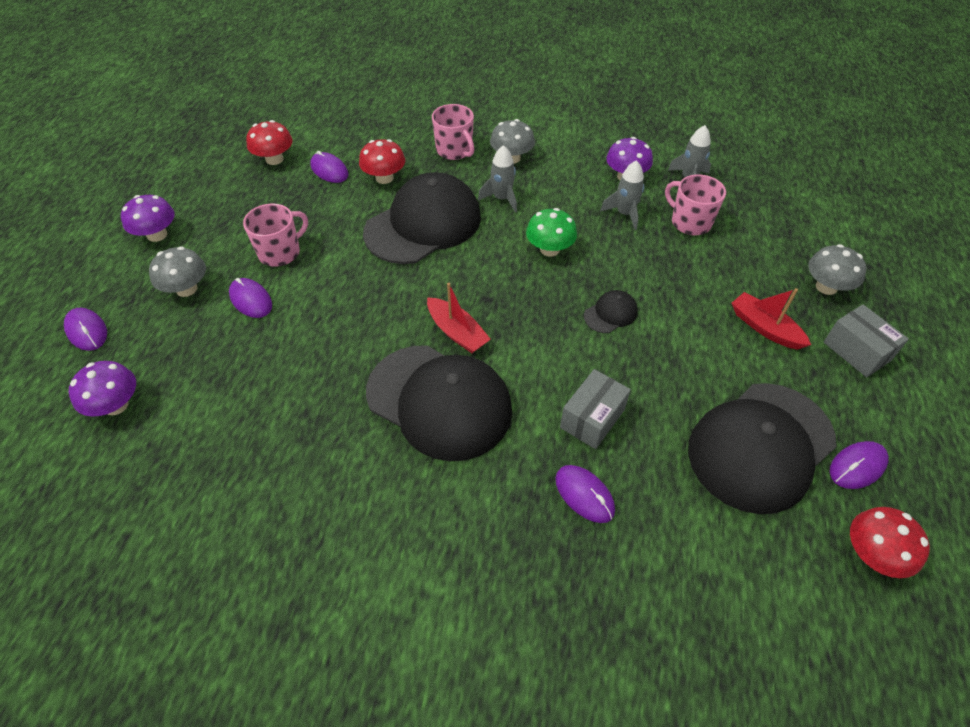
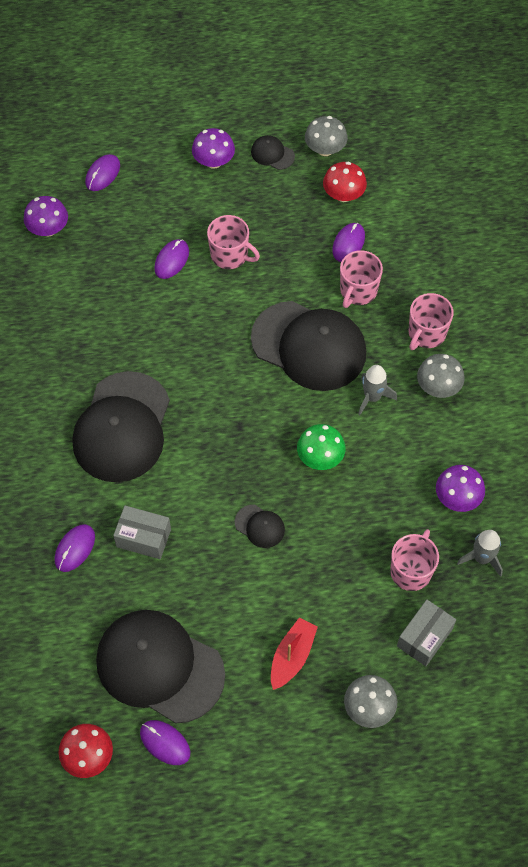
camera: 70 degrees right, 10 degrees up
(186, 289) = (166, 212): grey mushroom -> grey mushroom (325, 149)
(188, 192) = (272, 154): none -> black cap
(384, 178) = (358, 291): red mushroom -> pink mug
(457, 332) = (194, 416): red boat -> none
(624, 214) = (398, 509): grey rocket -> none
(857, 351) = (293, 739): grey box -> grey box (424, 638)

